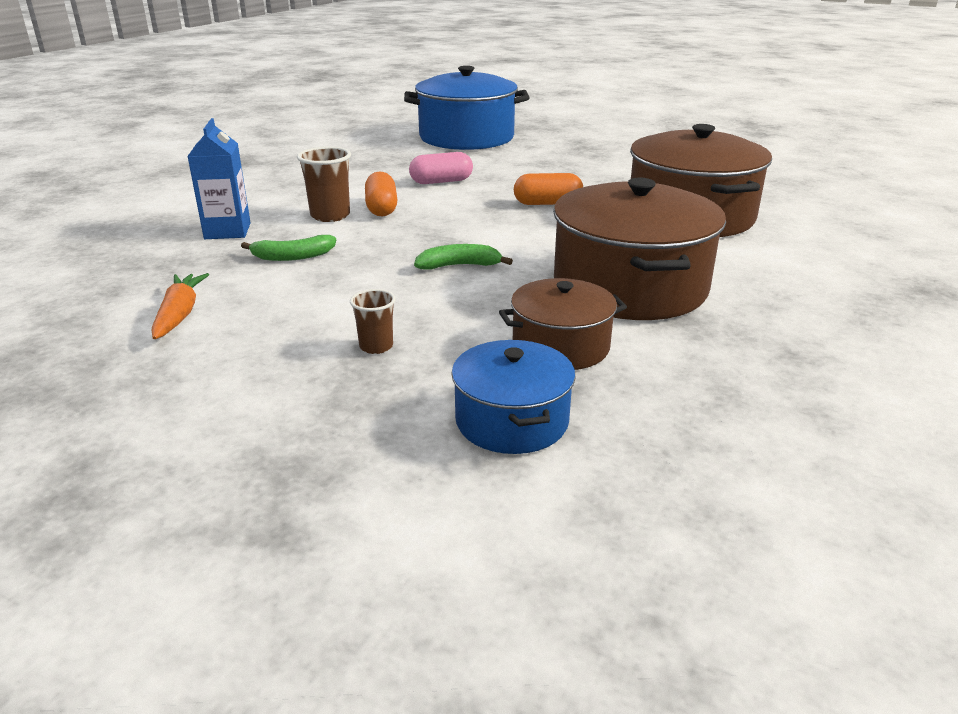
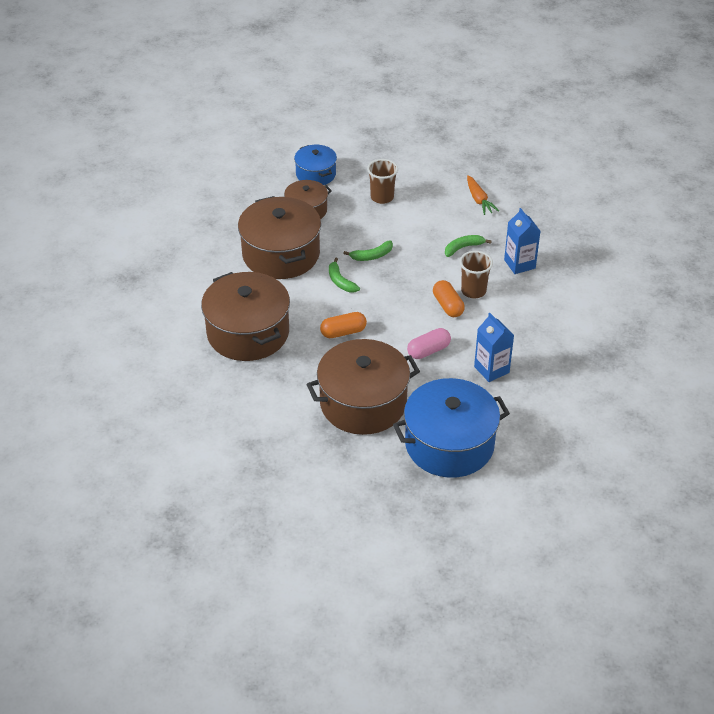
camera: 165 degrees right, 15 degrees up
(376, 346) = (382, 197): brown cup -> brown cup, size x1.64
(377, 165) = (491, 369): none -> blue carton
(530, 245) = (340, 281): none -> green banana
(545, 161) = (363, 403): none -> brown pot

